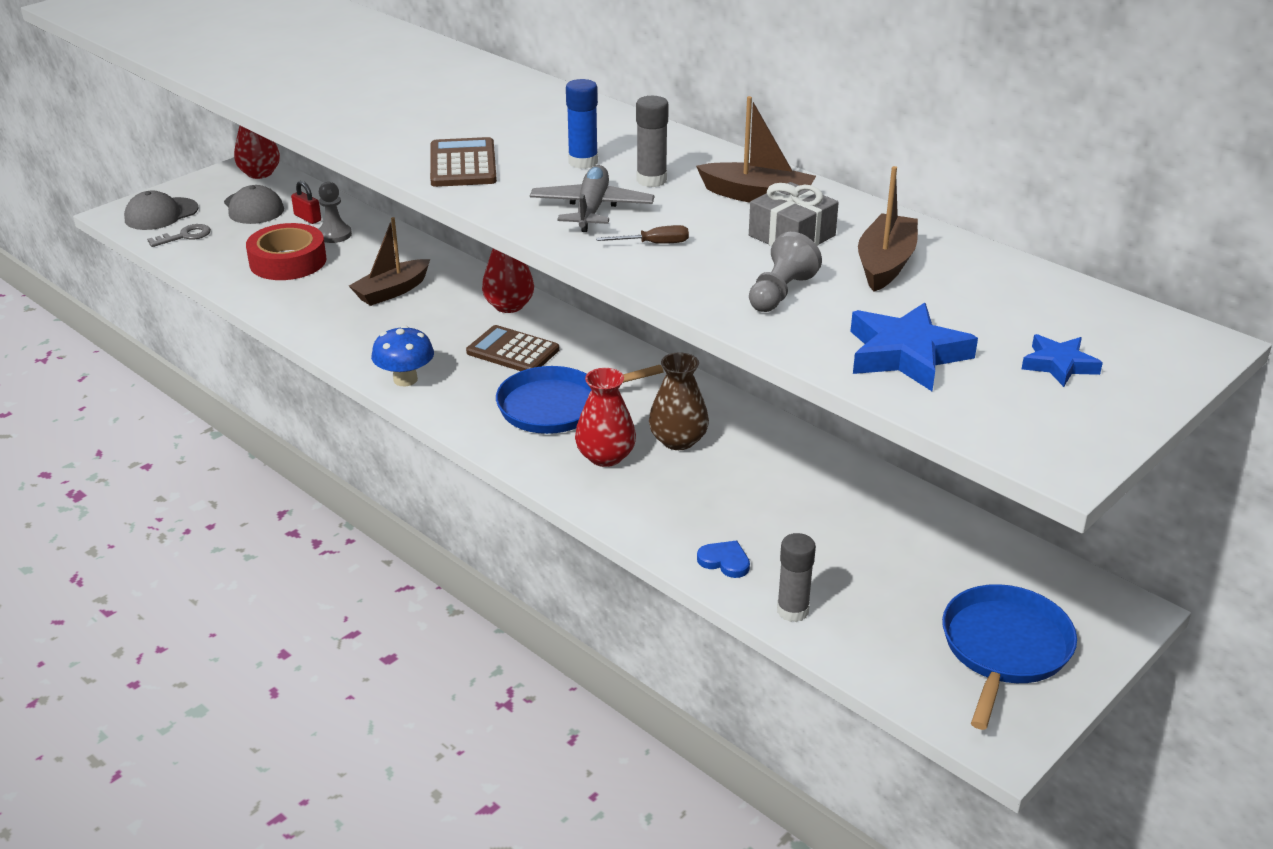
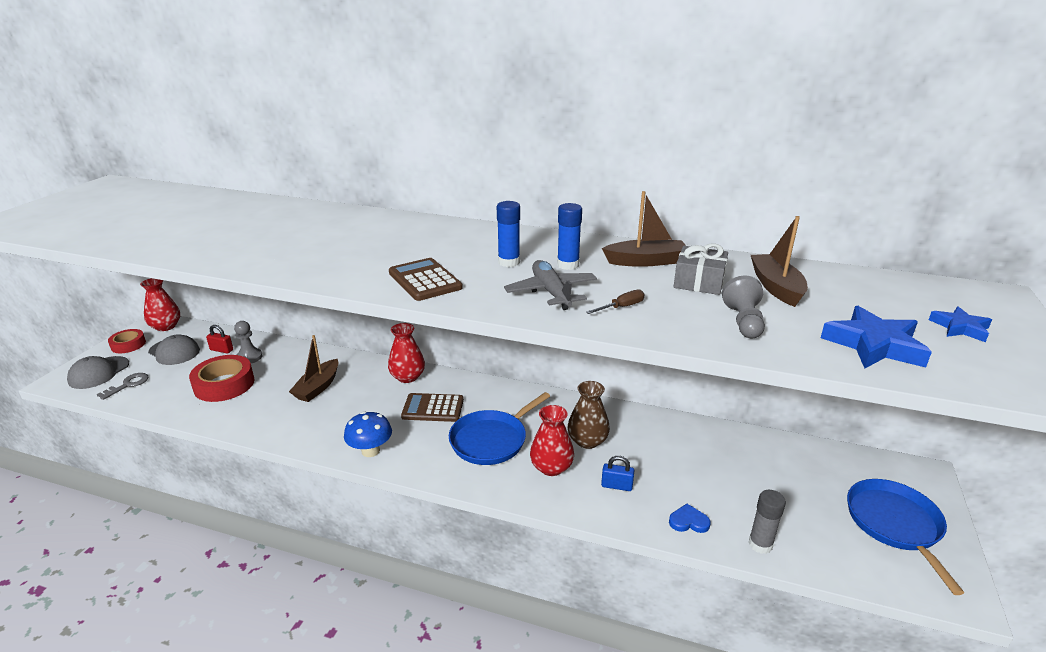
camera: 25 degrees left, 5 degrees down
(207, 187) = (128, 345): none -> red tape
(651, 180) = (568, 265): grey glue stick -> blue glue stick
(670, 499) = (616, 486): none -> blue padlock

